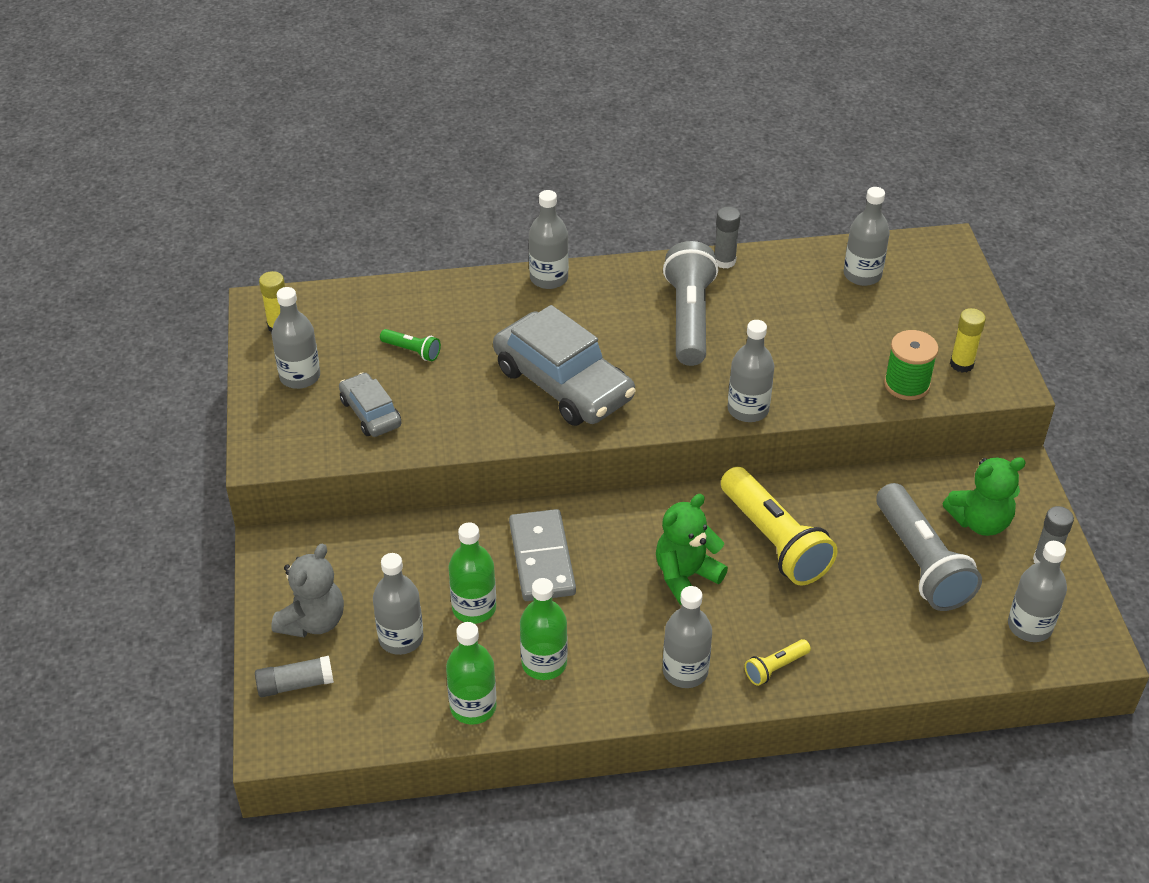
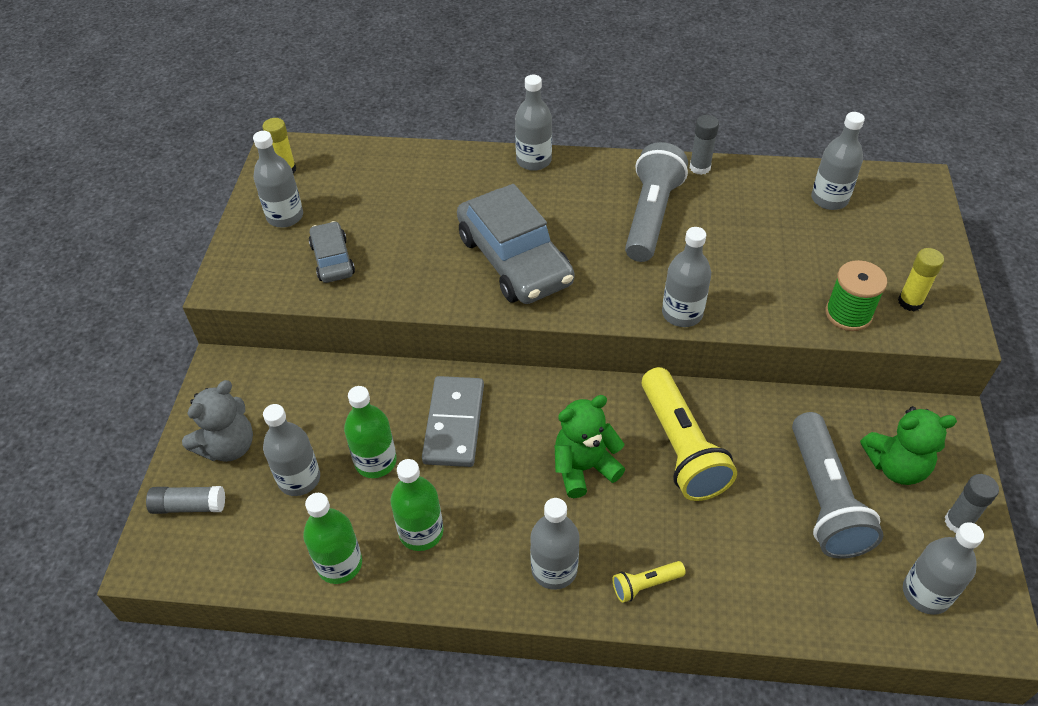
camera: 15 degrees right, 5 degrees up
(412, 351) = (390, 208): green flashlight -> none

